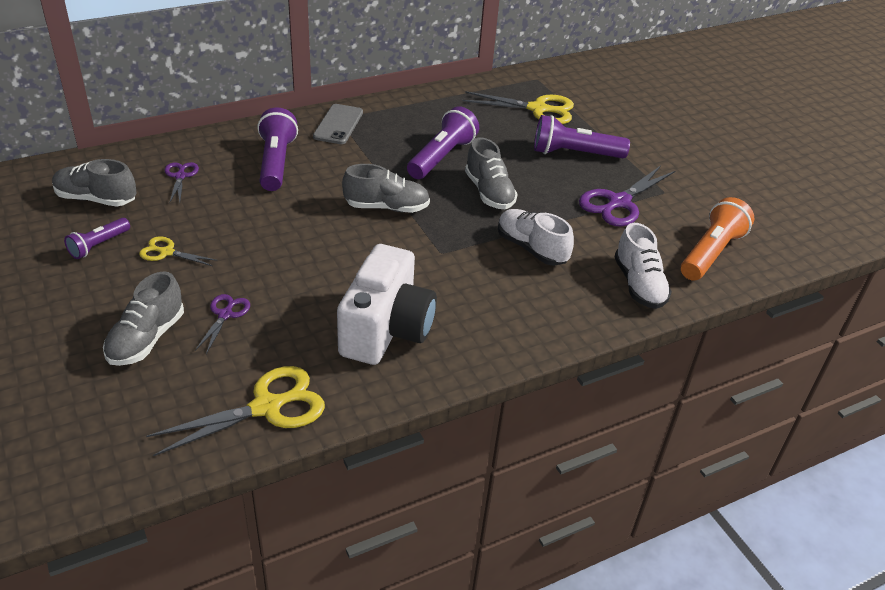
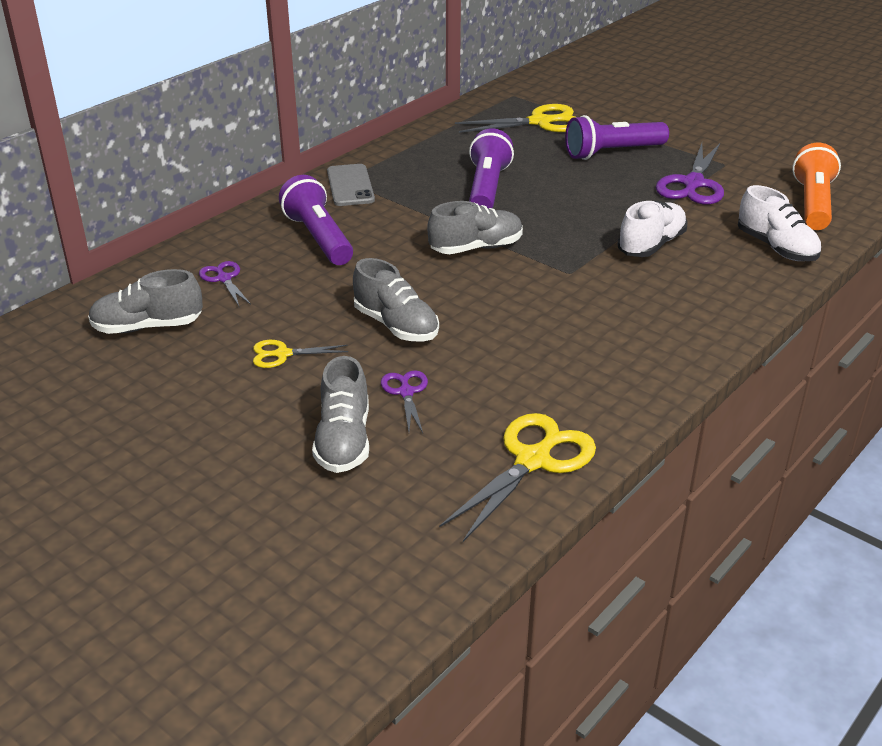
camera: 20 degrees left, 5 degrees down
(98, 245) = (197, 370): purple flashlight -> none
(386, 330) = (583, 356): white camera -> none
(489, 192) = (564, 207): grey shoe -> grey shoe (396, 325)
(531, 248) = (651, 245): white shoe -> white shoe turned 105 degrees clockwise

